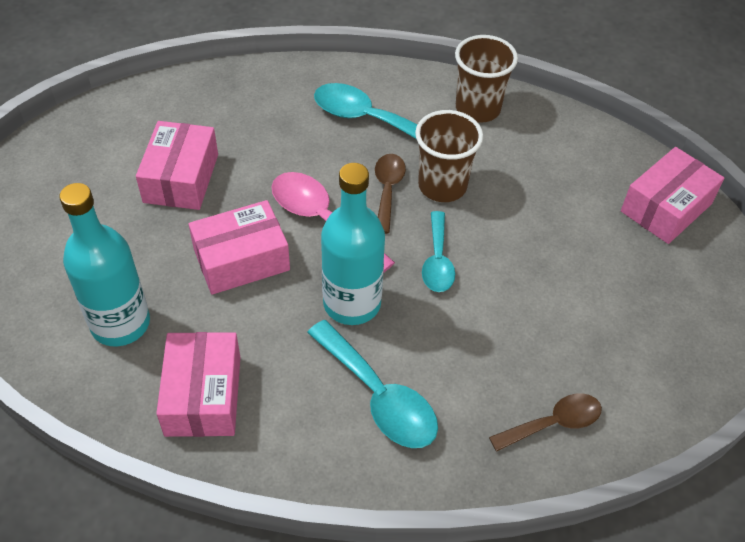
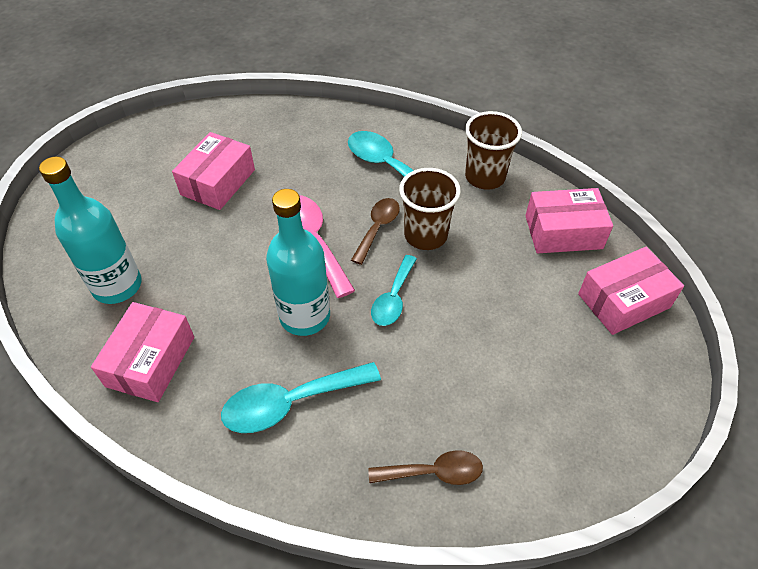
camera: 20 degrees right, 0 degrees up
(241, 259) = (233, 258): pink box -> pink box (563, 232)
(379, 396) = (291, 403): turquoise spoon -> turquoise spoon turned 90 degrees clockwise

